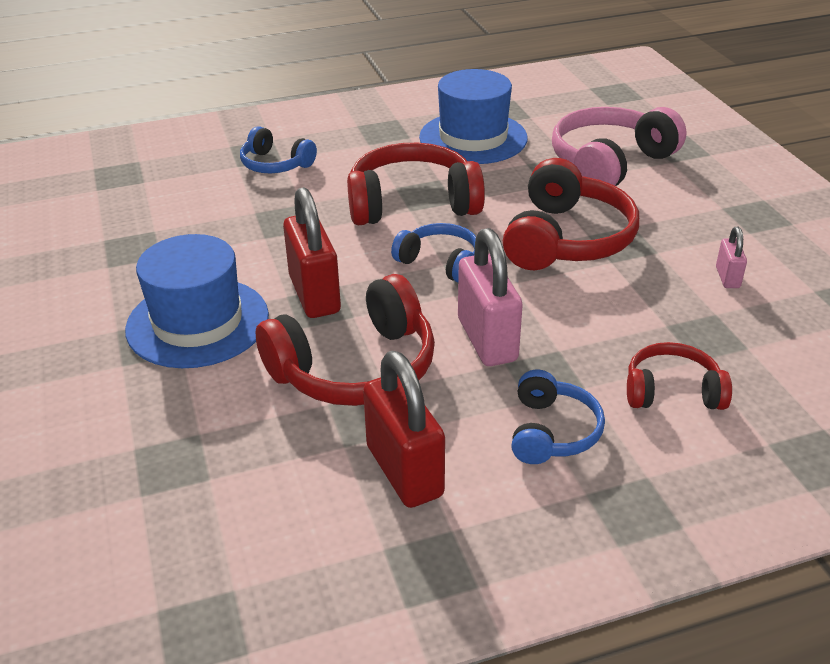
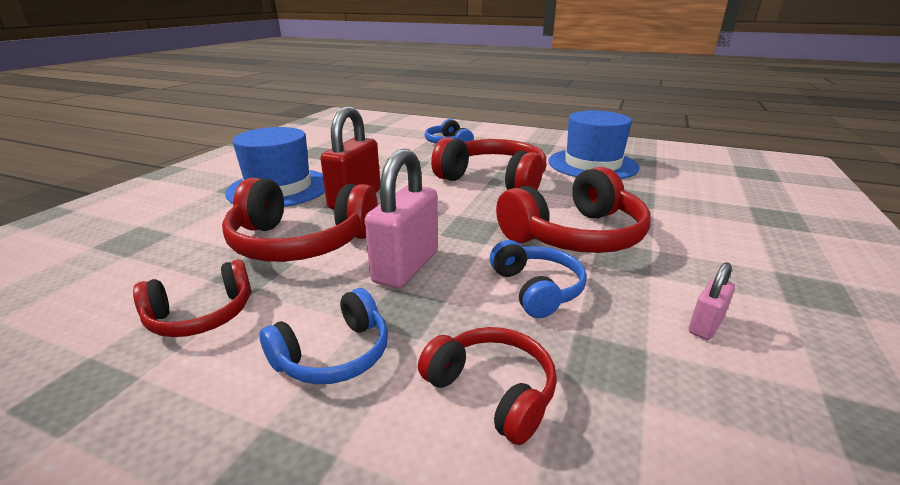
camera: 40 degrees right, 10 degrees down
(404, 471) = (201, 315): red padlock -> red headphones
(440, 262) = (456, 213): blue headphones -> blue headphones (536, 289)
(610, 163) = (689, 206): pink headphones -> none

